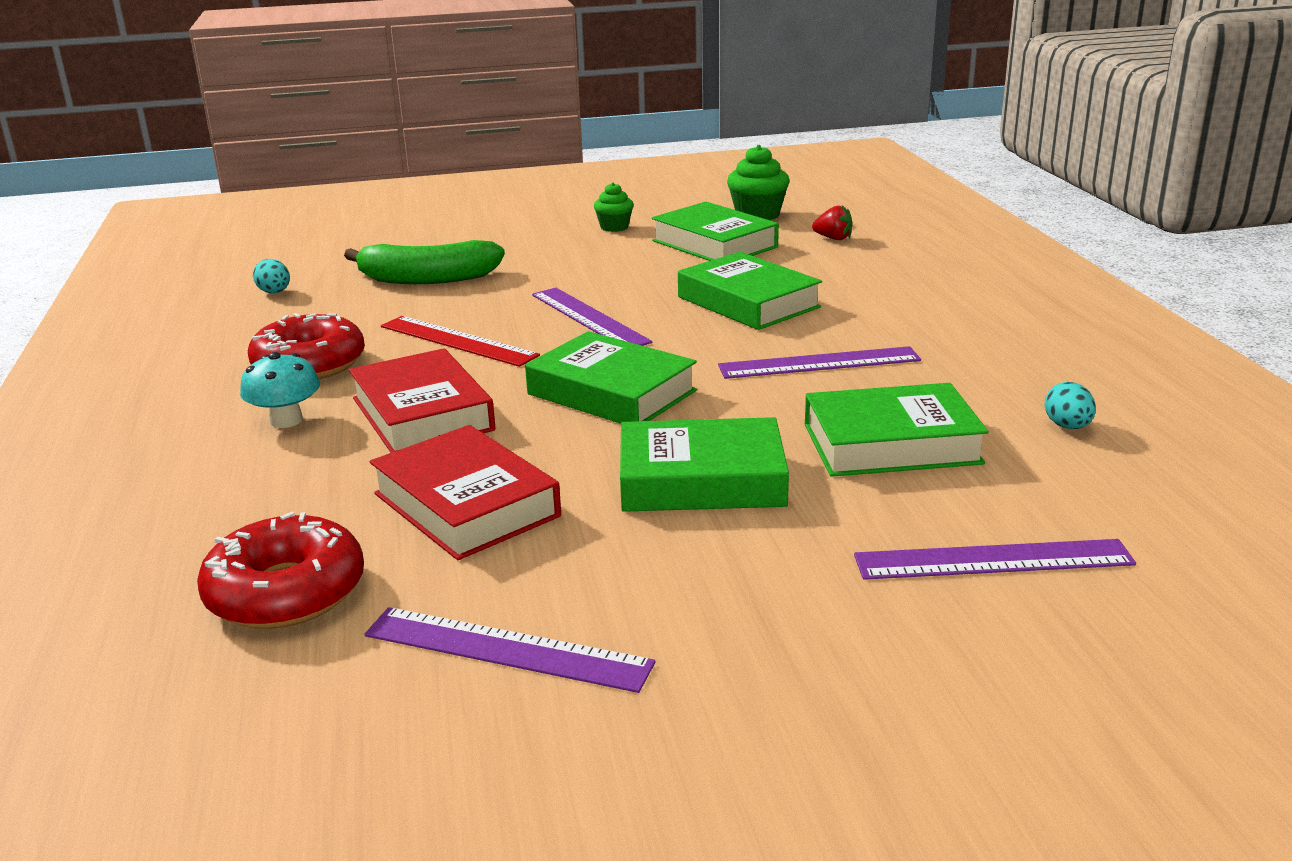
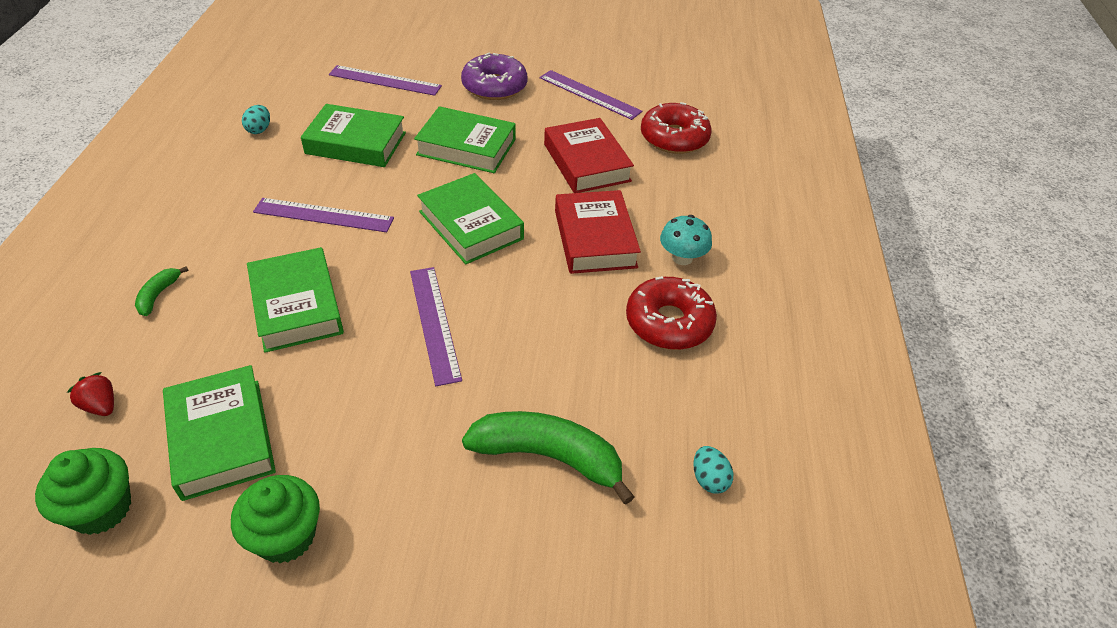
camera: 165 degrees left, 20 degrees up
(458, 341) = (550, 321): red ruler -> none
(614, 227) = (286, 536): green cupcake -> green cupcake, size x1.57
(746, 610) = (494, 86): none -> purple donut
(897, 284) = (158, 295): none -> green banana

